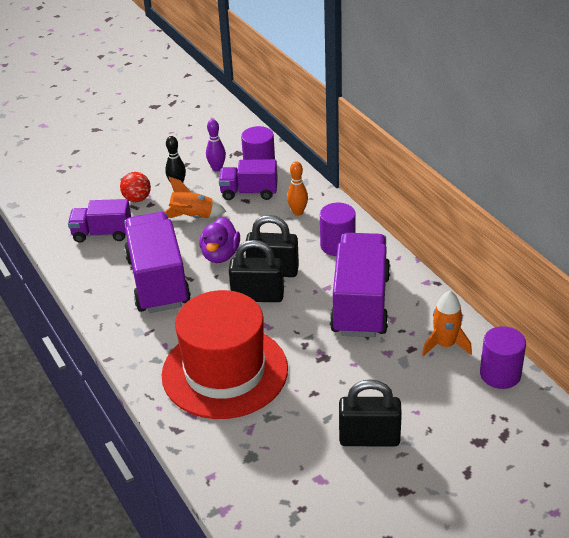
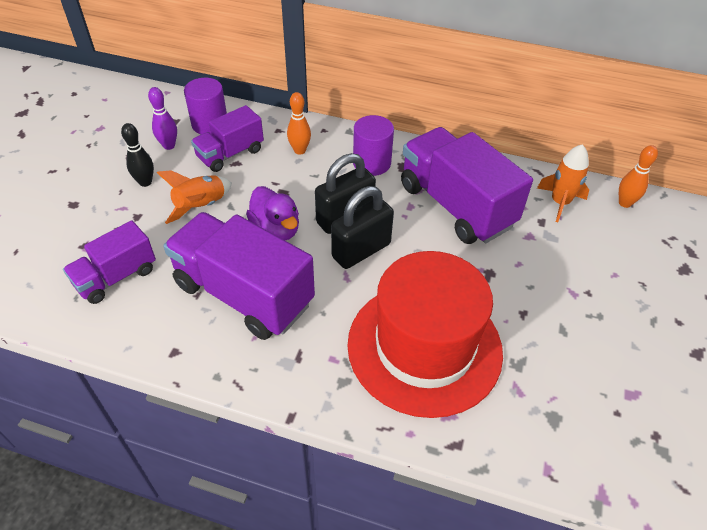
camera: 45 degrees left, 10 degrees up
(137, 199) = (115, 218): red ball -> none
(369, 438) = (616, 324): black padlock -> none
(500, 374) = (624, 203): purple cylinder -> orange bowling pin

